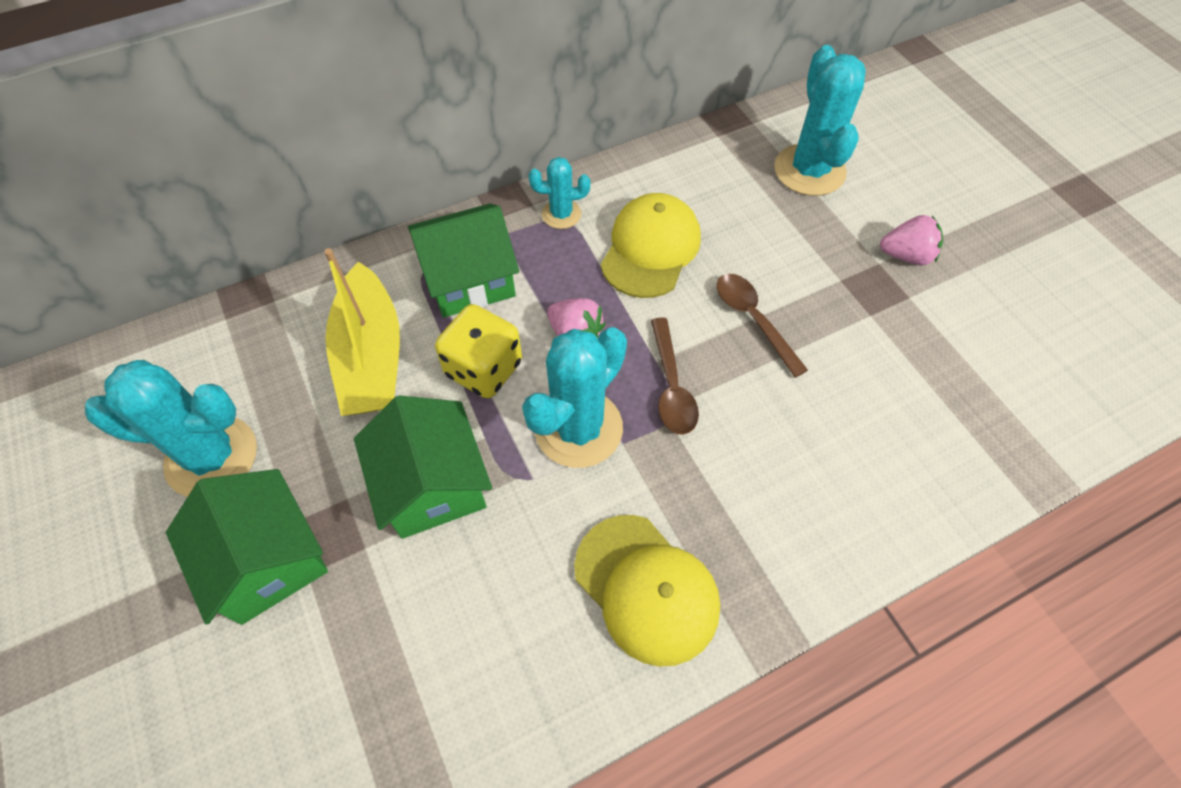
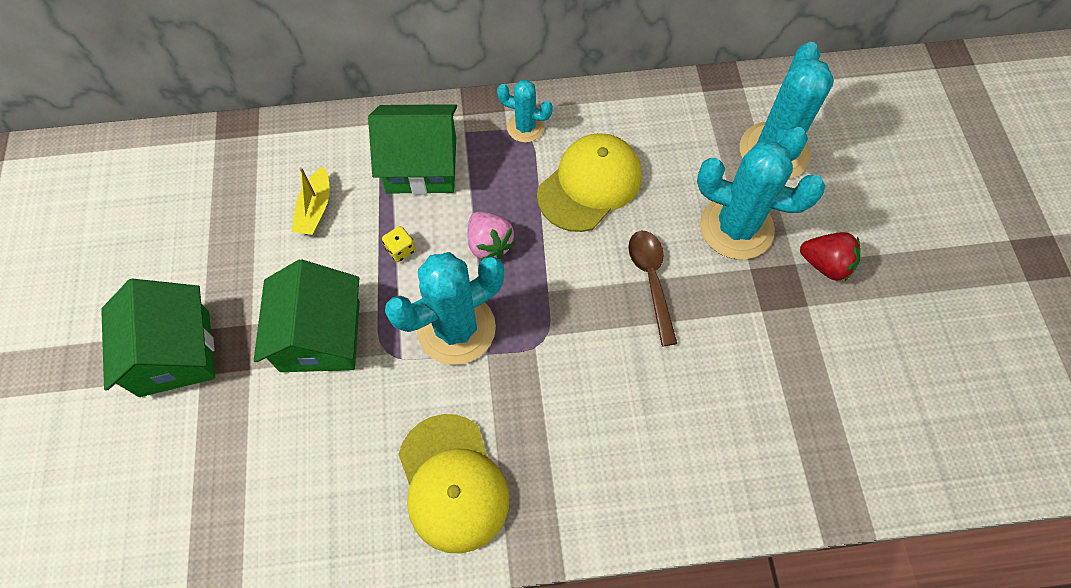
camera: 20 degrees right, 5 degrees up
(212, 457) = (164, 254): turquoise cactus -> turquoise cactus (736, 227)
(371, 356) = (315, 209): yellow boat -> yellow boat, size x0.50
(484, 369) = (401, 250): yellow dice -> yellow dice, size x0.44
(671, 386) = (551, 318): brown spoon -> none
(906, 256) = (825, 264): pink strawberry -> red strawberry

